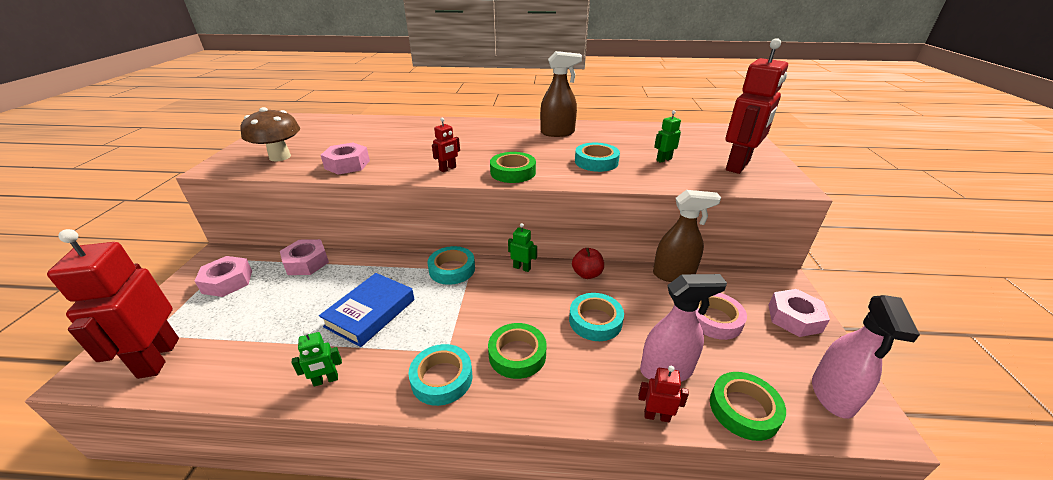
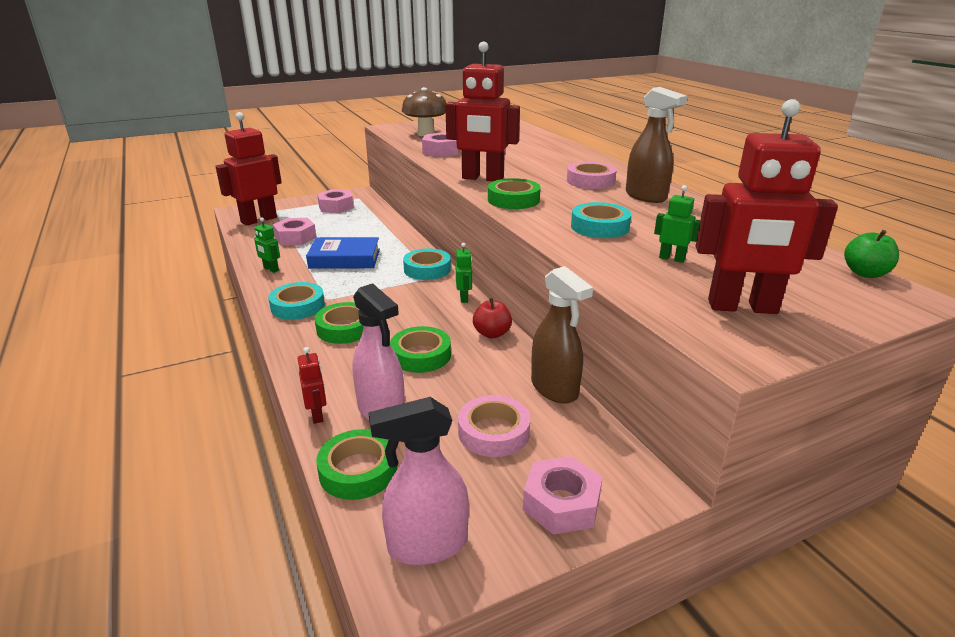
camera: 60 degrees right, 5 degrees down
(306, 262) = (379, 219): pink nut -> pink nut (295, 237)
(448, 169) = (482, 178): red robot -> red robot, size x2.27
(508, 137) = (590, 181): none -> pink tape
(595, 321) = (421, 355): turquoise tape -> green tape
(709, 127) = (865, 273): none -> green apple

